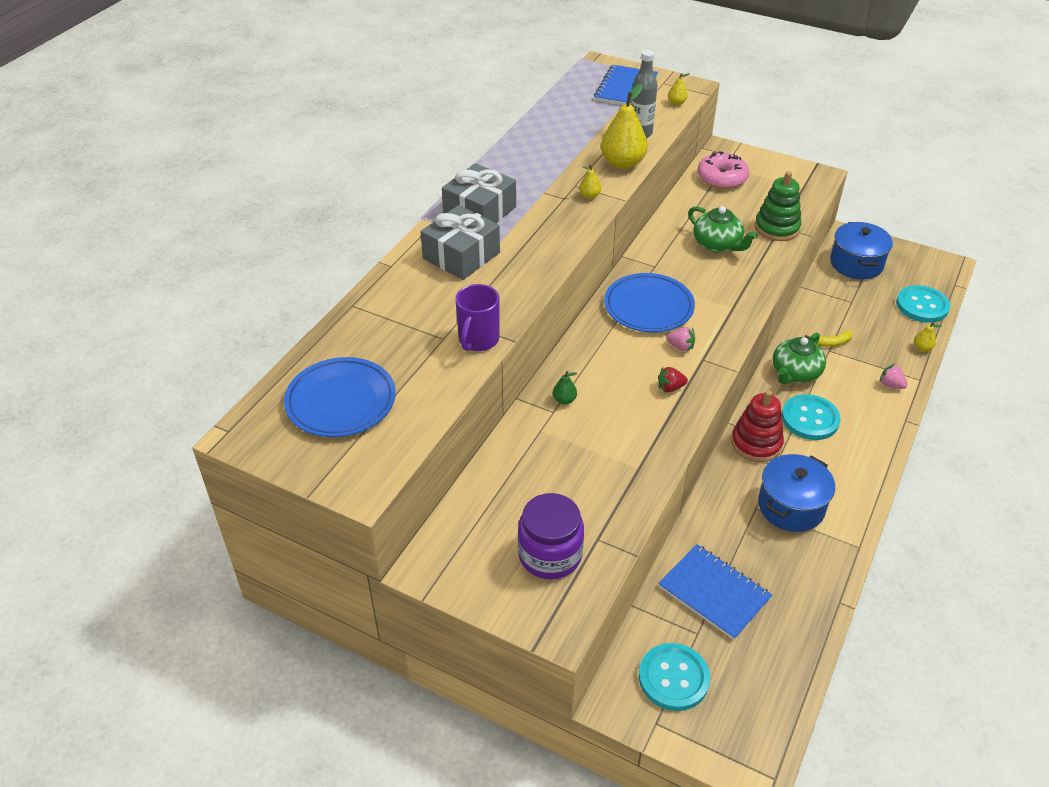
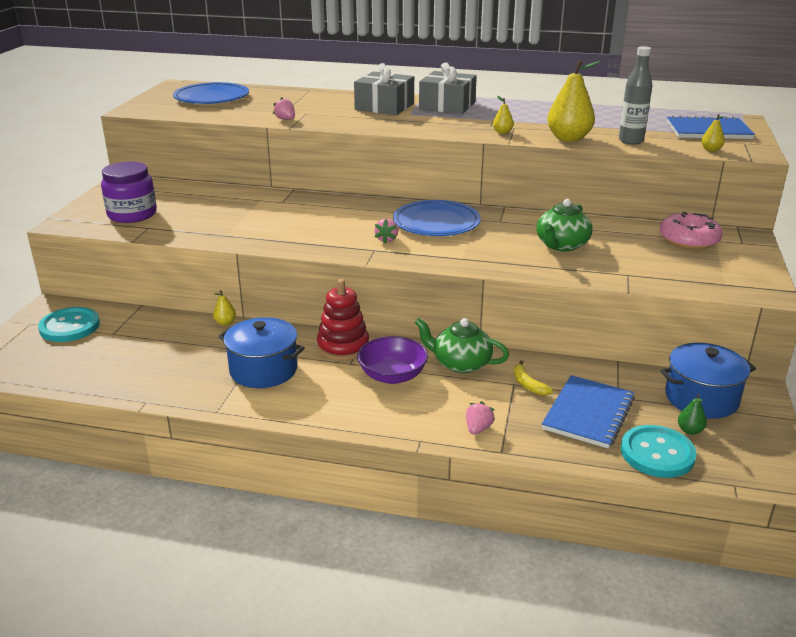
camera: 75 degrees right, 15 degrees down
(478, 340) = (285, 119): purple mug -> pink strawberry
(564, 400) = (297, 204): green pear -> green pear (690, 430)
(670, 388) = (328, 239): red strawberry -> none
(714, 593) = (155, 337): blue notebook -> blue notebook (588, 413)
(777, 228) = (623, 273): green stacking toy -> none
(810, 419) = (392, 375): turquoise button -> purple bowl
(922, 348) = (565, 453): yellow pear -> yellow pear (225, 322)

